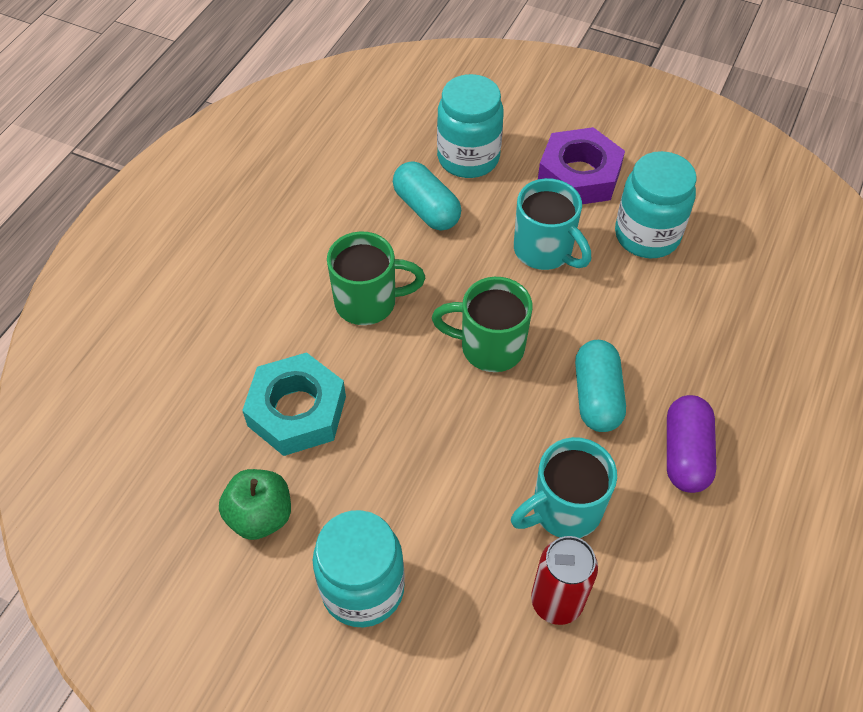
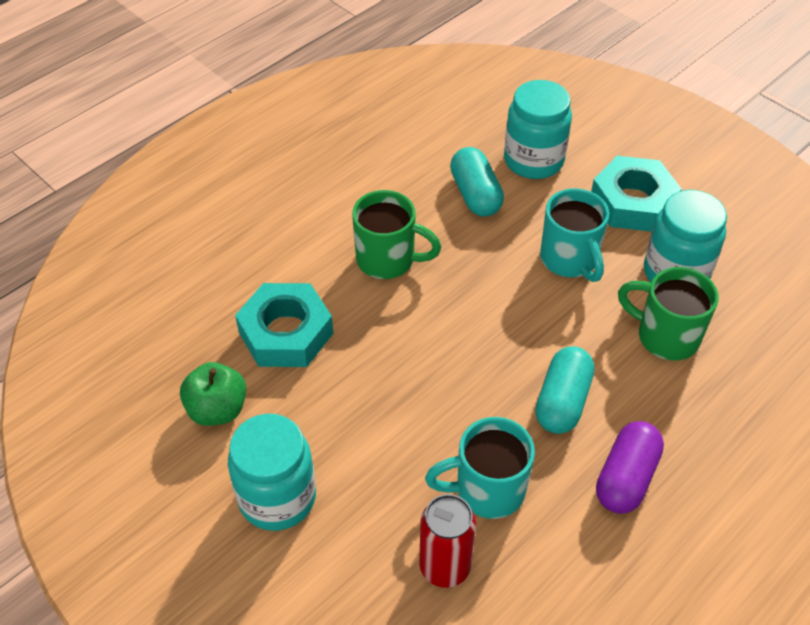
camera: 20 degrees right, 5 degrees down
(489, 347) = (480, 329): green mug -> green mug (665, 336)
(579, 175) = (632, 202): purple nut -> turquoise nut

